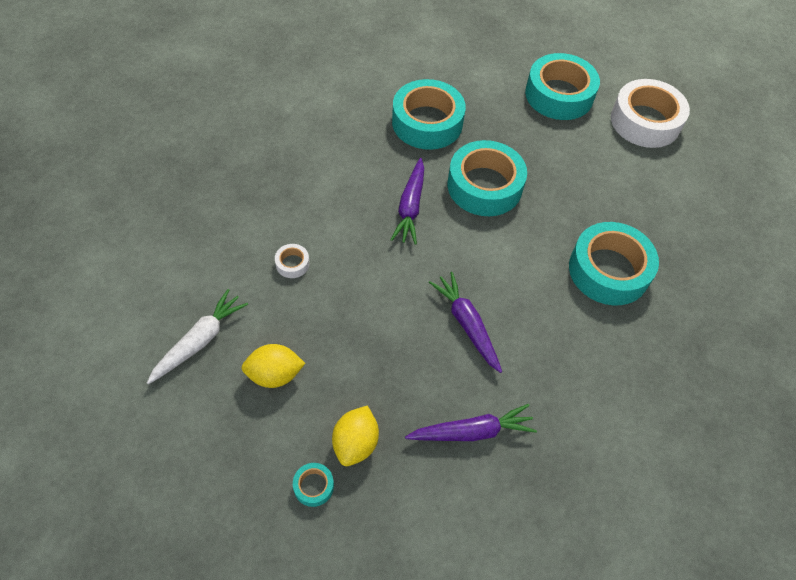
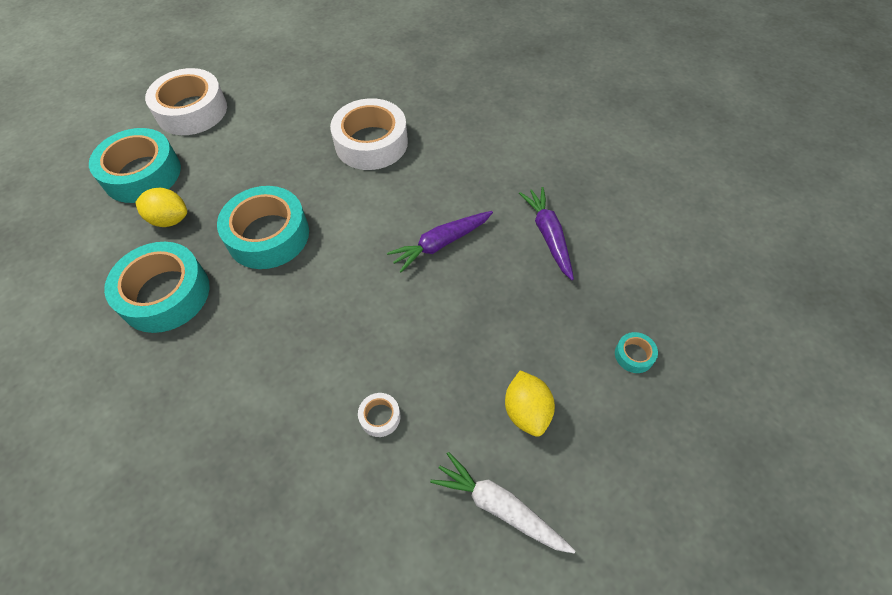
camera: 90 degrees left, 0 degrees up
(355, 443) = (582, 324): yellow lemon -> yellow lemon (169, 219)
(410, 207) = (295, 301): purple carrot -> none
(608, 270) = (371, 143): turquoise tape -> white tape

